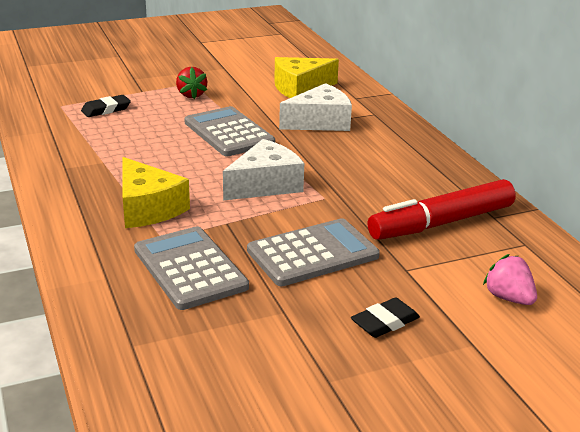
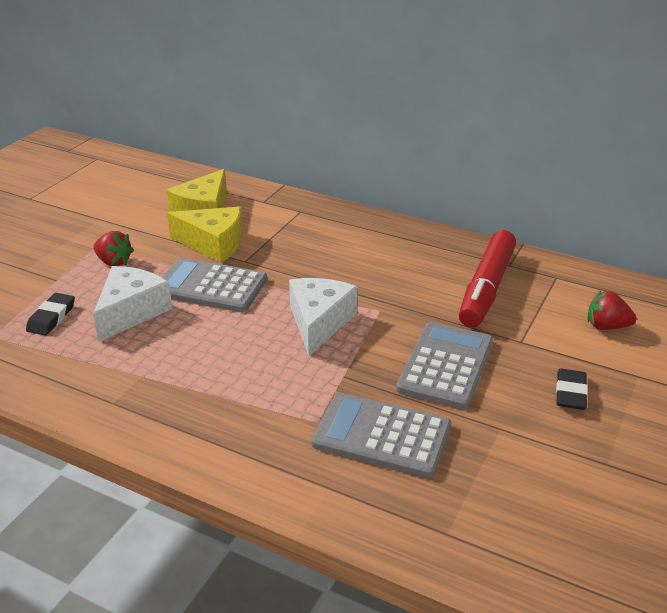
camera: 40 degrees left, 5 degrees up
(148, 208) = (259, 400): yellow cheese -> yellow cheese (213, 244)
(320, 122) = (270, 239): white cheese -> white cheese (131, 312)
(508, 298) = (606, 326): pink strawberry -> red strawberry

